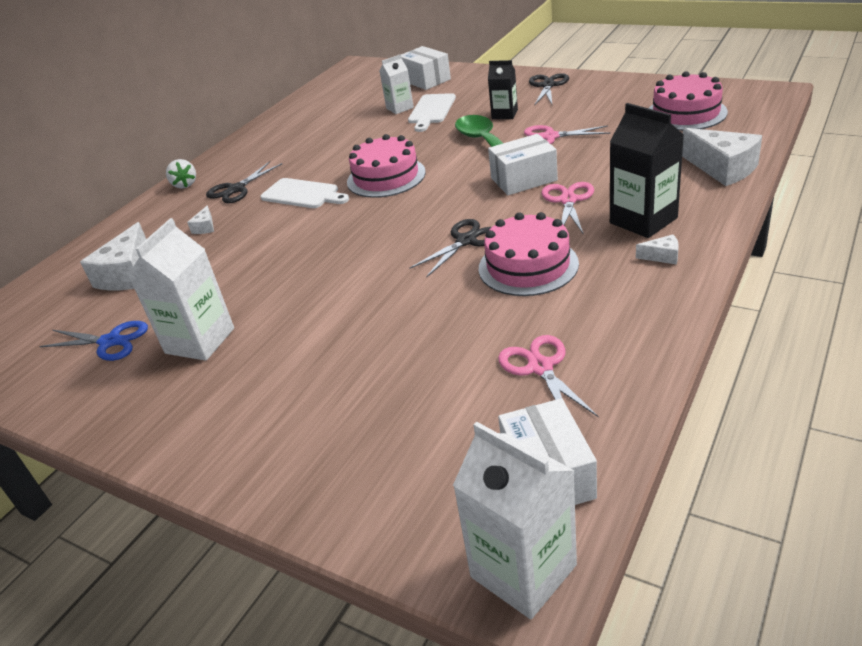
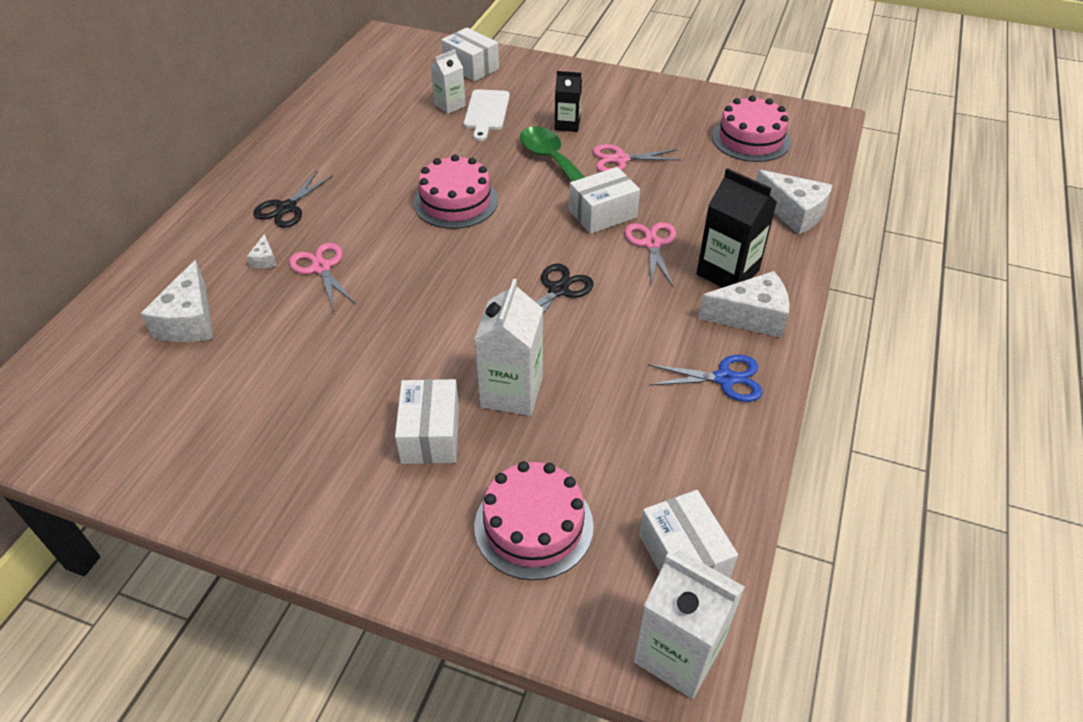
camera: 15 degrees left, 10 degrees up
(110, 342) = (197, 409): blue scissors -> blue scissors (724, 379)
(185, 185) = (222, 197): white strawberry -> none
(200, 341) = (301, 409): white carton -> white carton (511, 392)
(303, 194) = (367, 219): white cutting board -> none
(312, 361) = (430, 435): none -> white box
(528, 266) = (625, 323): pink cake -> pink cake (533, 525)
(540, 367) = (657, 442): pink scissors -> pink scissors (321, 268)
(548, 85) = (606, 88): black scissors -> none
(662, 256) = (751, 316): white cheese -> white cheese, size x2.17

